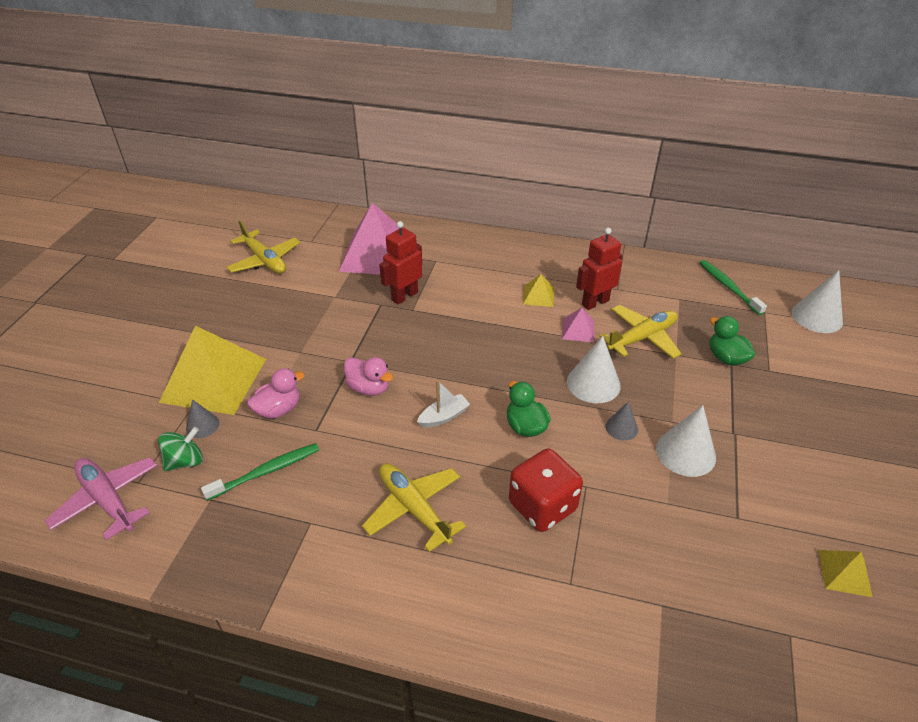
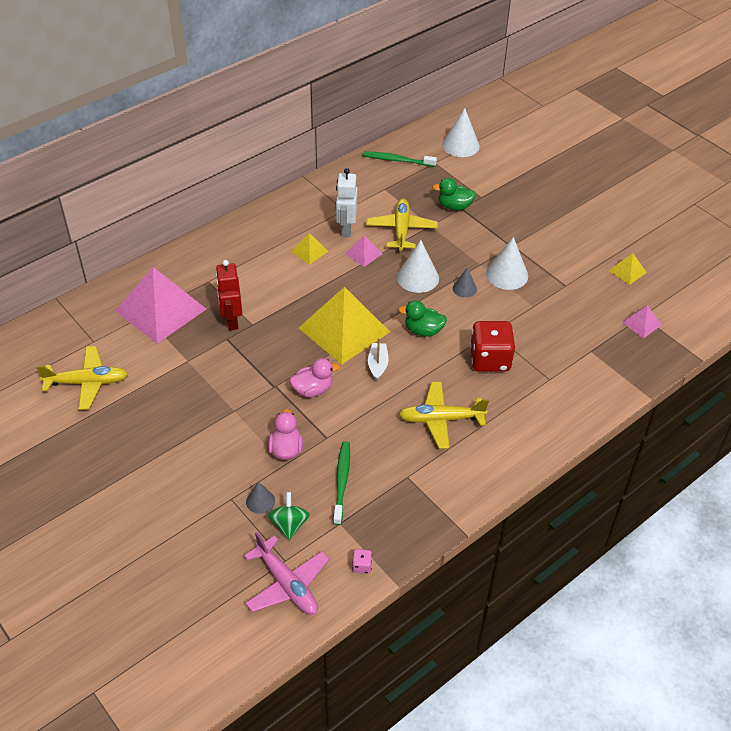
camera: 55 degrees left, 5 degrees up
(107, 500) = (287, 584): pink plane -> pink plane turned 120 degrees counterclockwise
(161, 549) = (362, 566): none -> pink dice
(214, 380) = (214, 475): yellow pyramid -> yellow pyramid (344, 329)
(595, 302) = (346, 229): red robot -> white robot
(775, 642) = (641, 323): none -> pink pyramid

